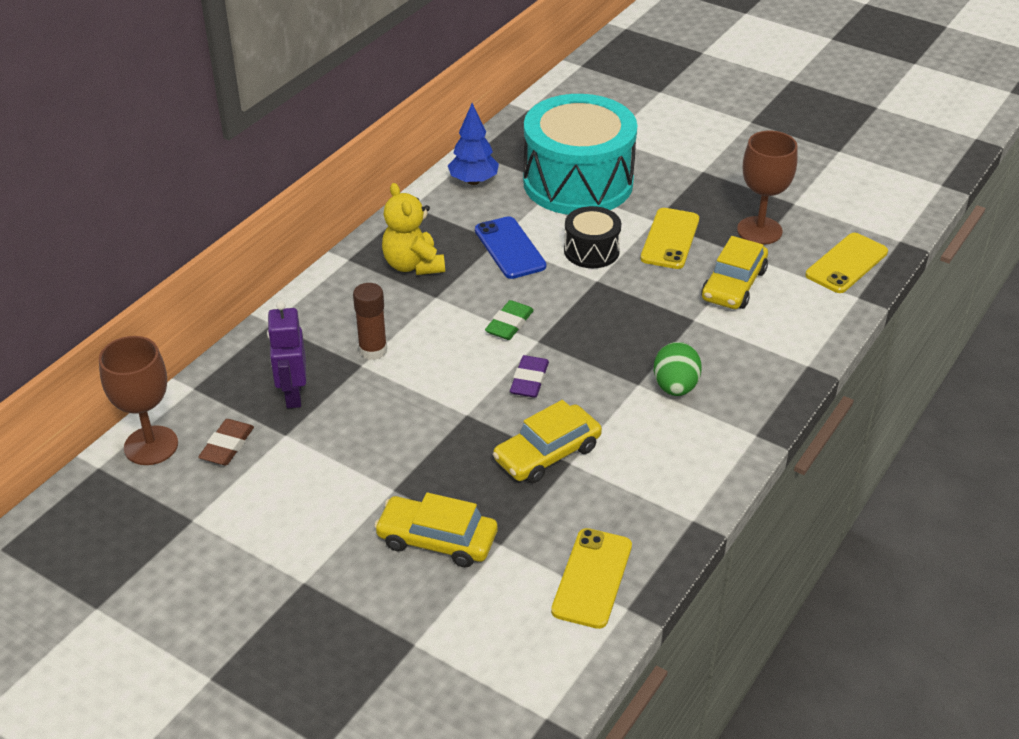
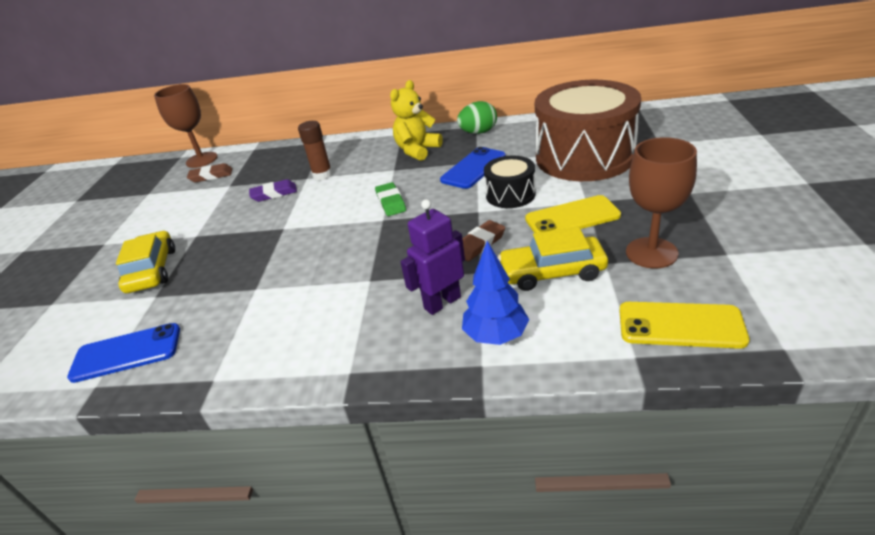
camera: 65 degrees right, 5 degrees down
(293, 395) = (264, 173): purple robot -> purple robot (442, 302)
(473, 181) = (529, 129): blue tree -> blue tree (496, 336)
(509, 324) = (391, 202): green eraser -> green eraser turned 75 degrees clockwise
(529, 380) = (336, 234): purple eraser -> purple eraser (274, 194)
(547, 453) = (260, 274): yellow car -> none
(578, 182) = (584, 157): turquoise drum -> brown drum
(592, 578) = (126, 353): yellow phone -> blue phone
(652, 302) = (479, 244): none -> brown eraser
(675, 387) = (380, 299): green egg -> green egg (478, 132)

